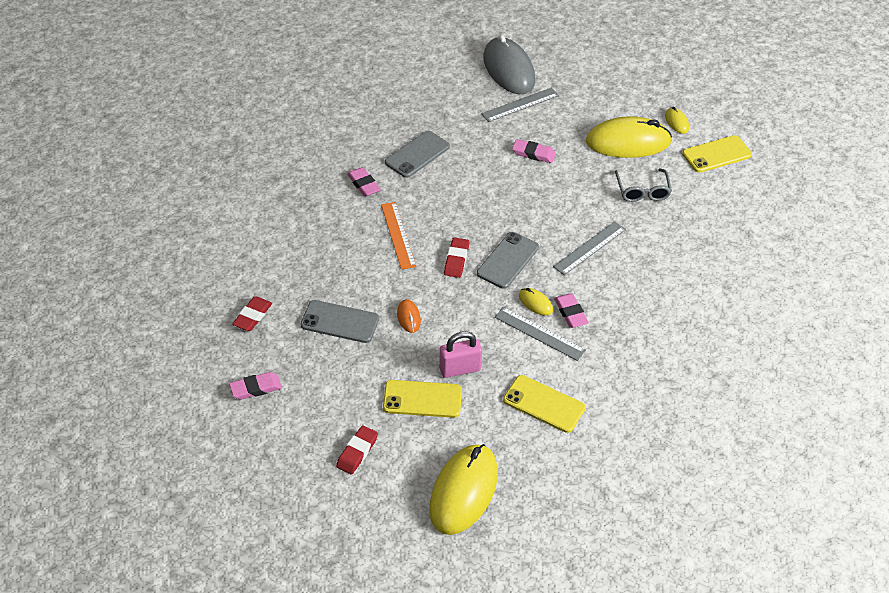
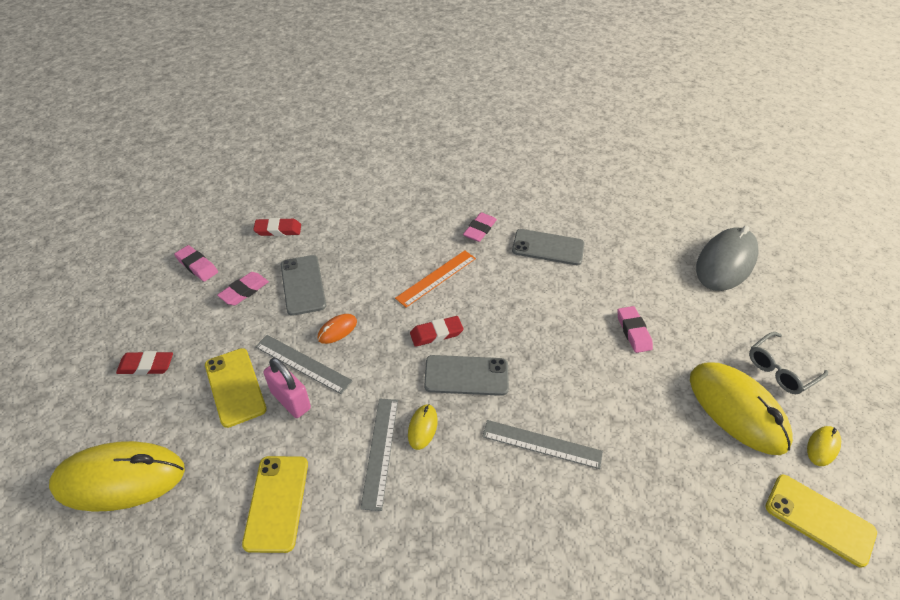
camera: 60 degrees right, 0 degrees up
(520, 105) = (689, 291): grey ruler -> grey ruler (303, 363)
(570, 313) = (429, 469): pink eraser -> pink eraser (244, 291)
(642, 191) = (676, 460): grey glasses -> grey glasses (780, 369)

